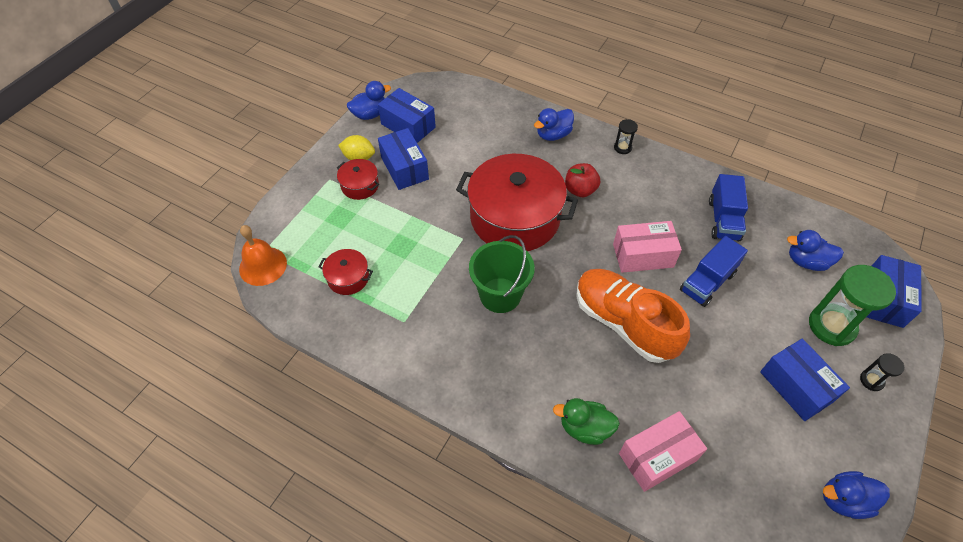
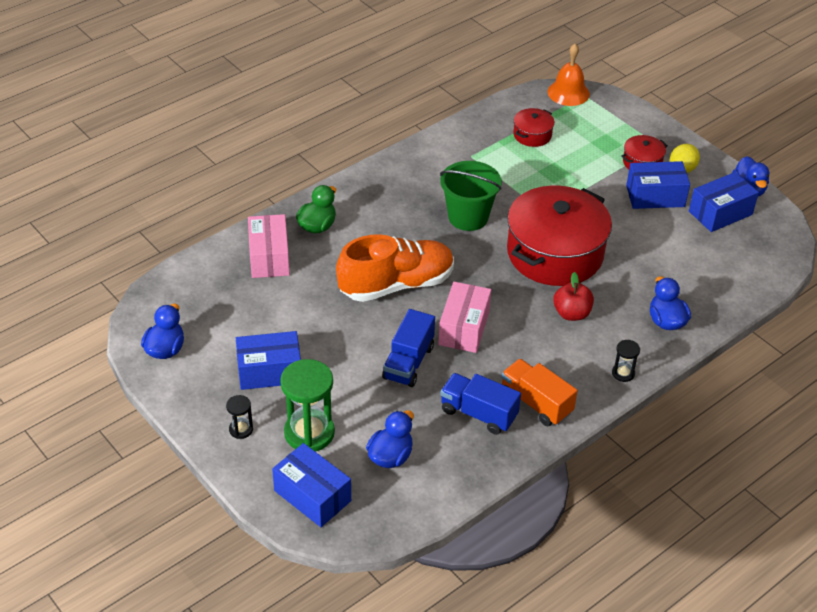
camera: 110 degrees right, 10 degrees down
(687, 189) = (536, 403): none -> orange truck
(707, 282) = (408, 362): blue truck -> blue truck turned 135 degrees counterclockwise

